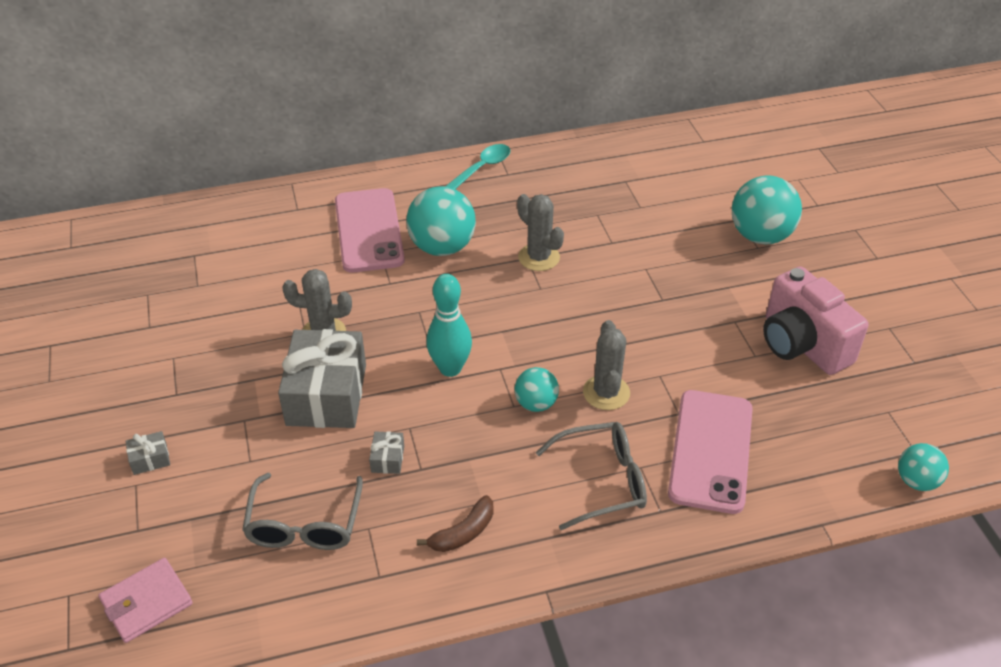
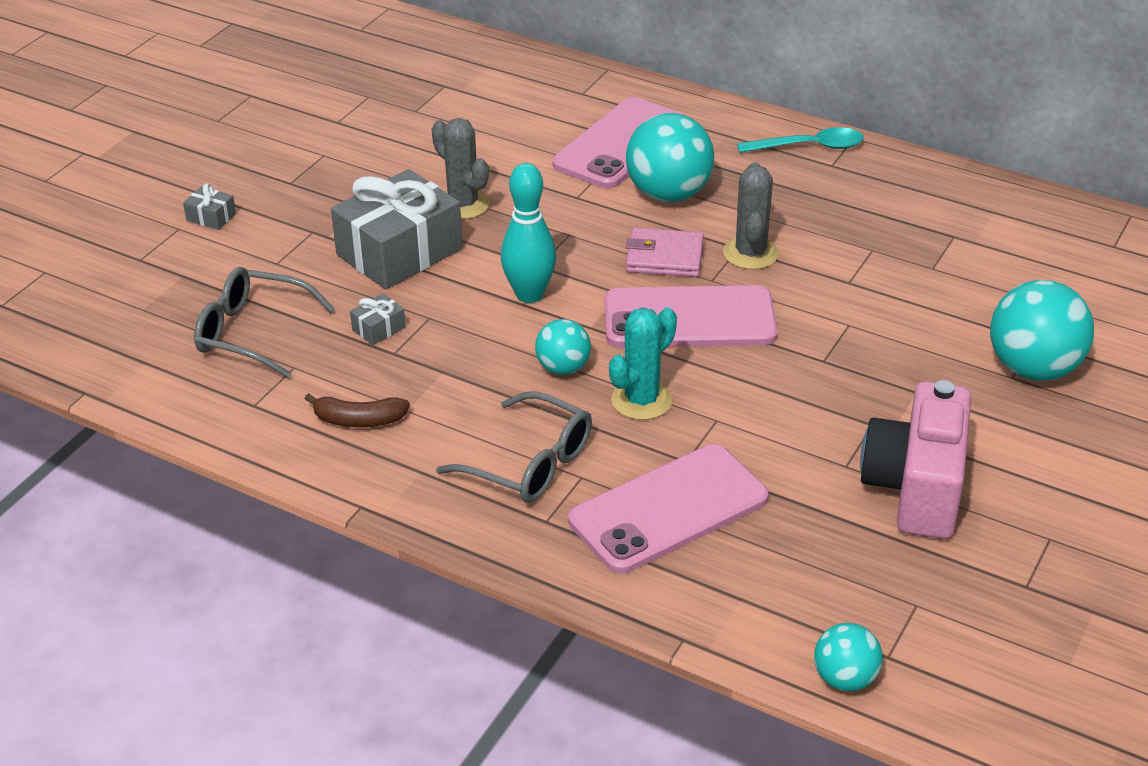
camera: 45 degrees right, 5 degrees down
(146, 602) = (83, 310): pink wallet -> pink wallet (664, 257)
(304, 525) = (252, 333): grey glasses -> grey glasses turned 60 degrees clockwise
(562, 321) = (689, 319): none -> pink phone
(606, 392) = (641, 400): grey cactus -> turquoise cactus

